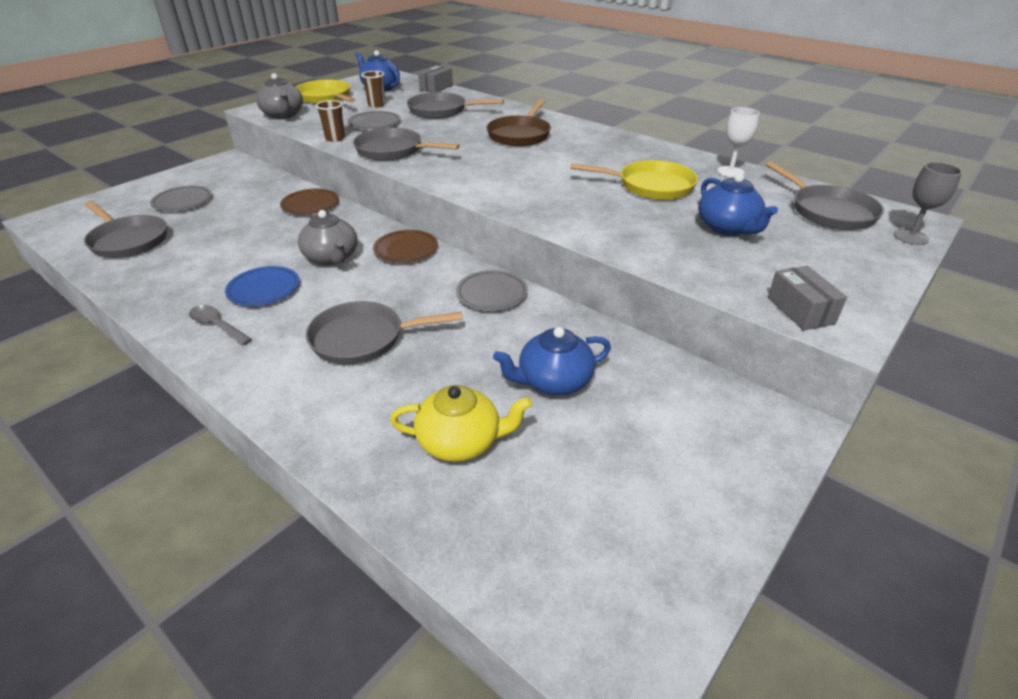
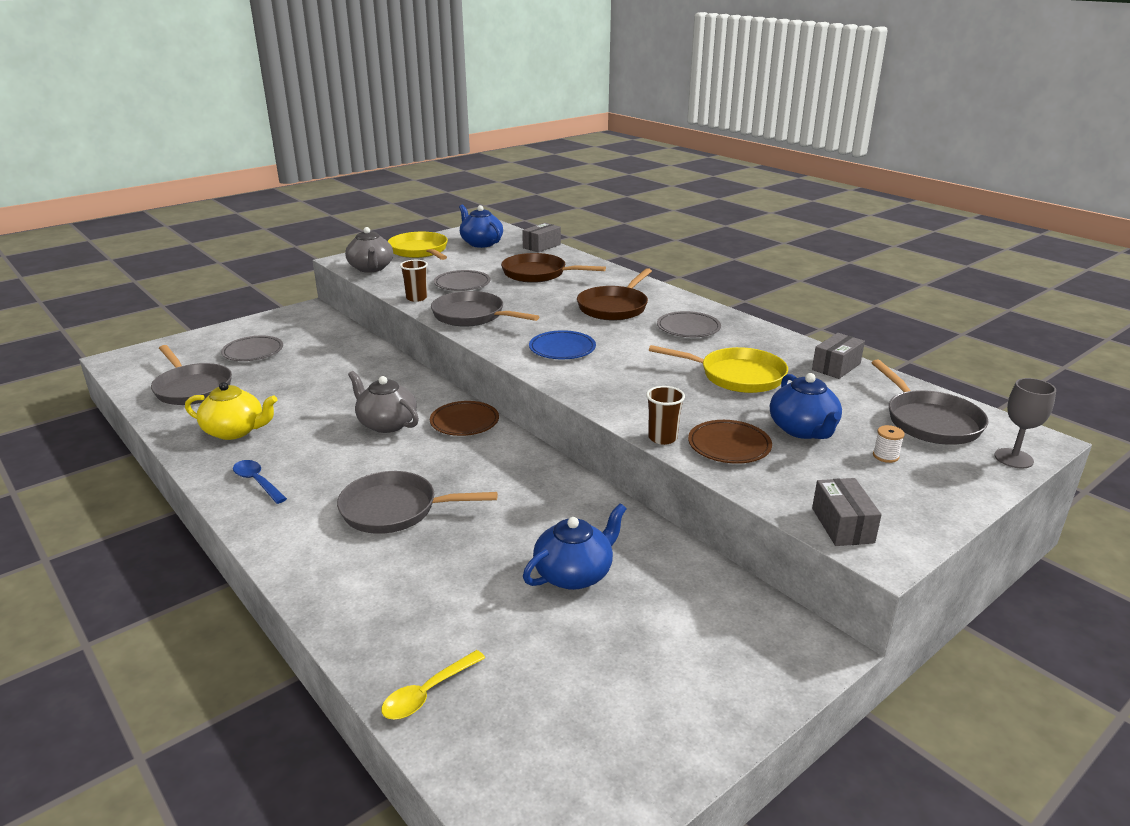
camera: 10 degrees right, 10 degrees down
(217, 326) = (257, 482): grey spoon -> blue spoon
(264, 289) = (310, 450): blue plate -> blue plate (562, 349)
(310, 205) = (379, 365): brown plate -> brown plate (729, 446)
(332, 258) = (386, 424): grey teapot -> grey teapot turned 150 degrees clockwise
(376, 105) = (471, 262): brown cup -> brown cup (662, 438)
(441, 111) = (538, 274): grey pan -> brown pan
(449, 521) = (427, 693): none -> yellow spoon
(461, 442) = (461, 621): yellow teapot -> yellow teapot (235, 431)
(492, 294) = (540, 477): grey plate -> grey plate (688, 328)
(553, 381) = (574, 574): blue teapot -> blue teapot turned 150 degrees clockwise
(730, 172) = (836, 367): white goblet -> grey box
(807, 244) = (885, 456): none -> white spool

